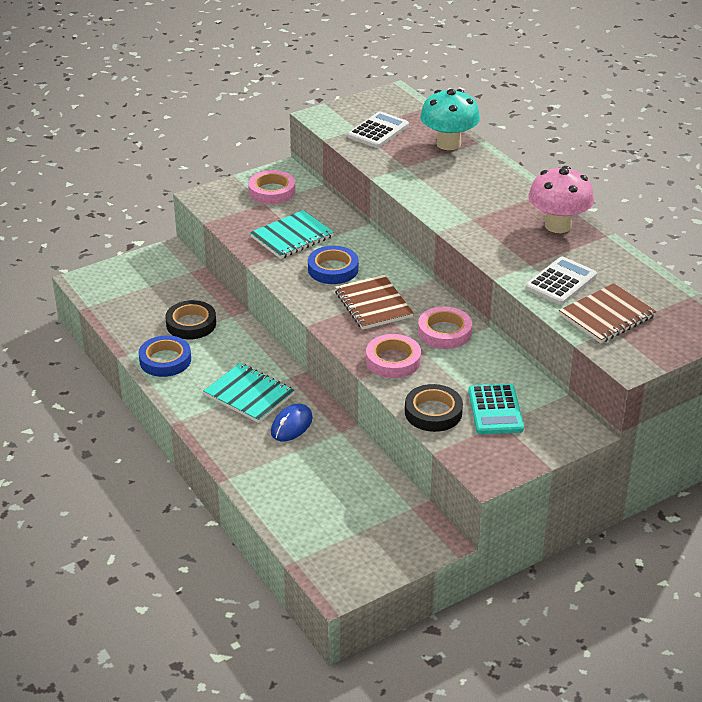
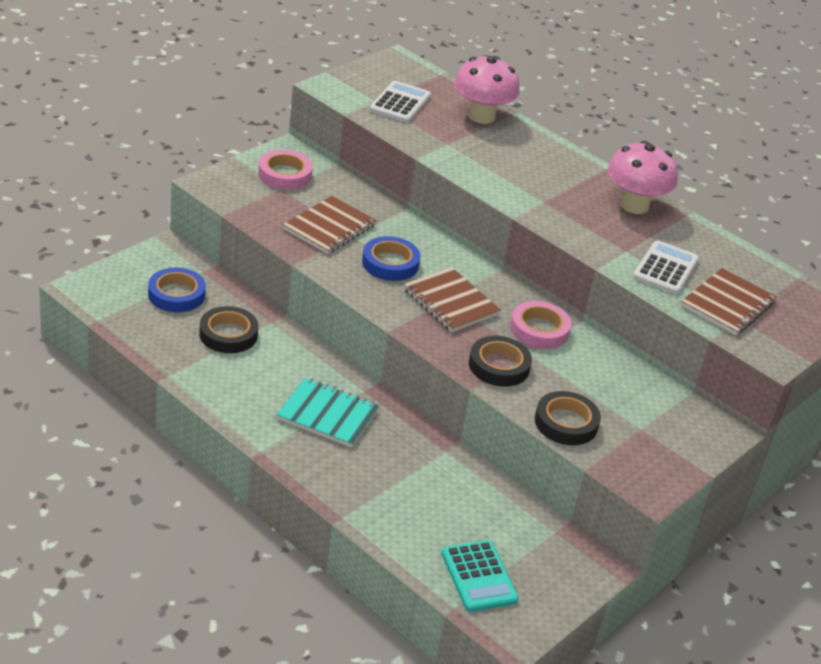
camera: 20 degrees left, 0 degrees up
(165, 360) = (215, 380): blue tape -> blue tape (176, 294)
(291, 425) = (389, 447): blue mouse -> none
(292, 237) = (329, 227): turquoise notebook -> brown notebook
(393, 360) = (499, 366): pink tape -> black tape
(448, 144) = (481, 116): turquoise mushroom -> pink mushroom
(495, 410) = (628, 415): turquoise calculator -> turquoise calculator (479, 577)

